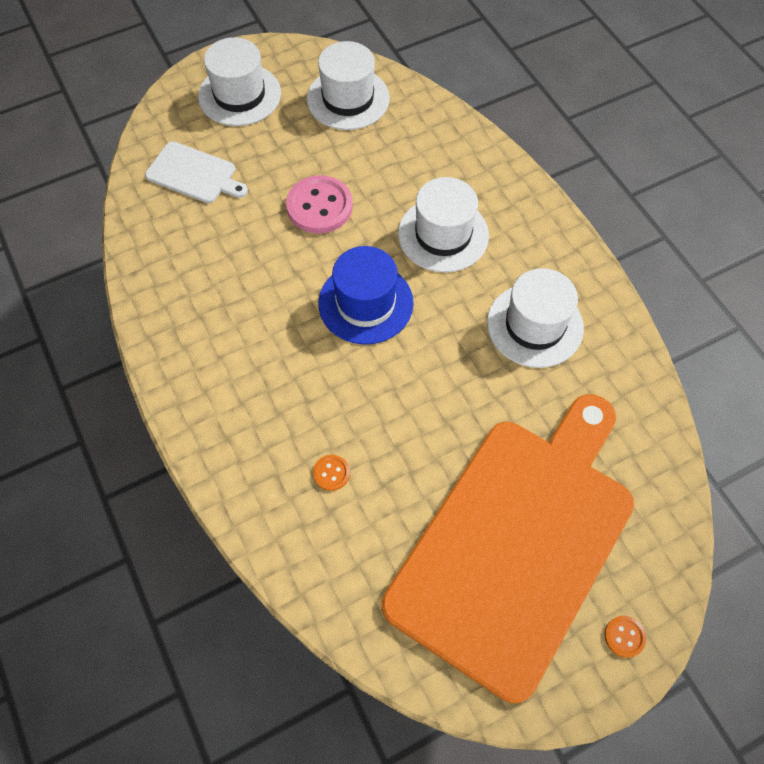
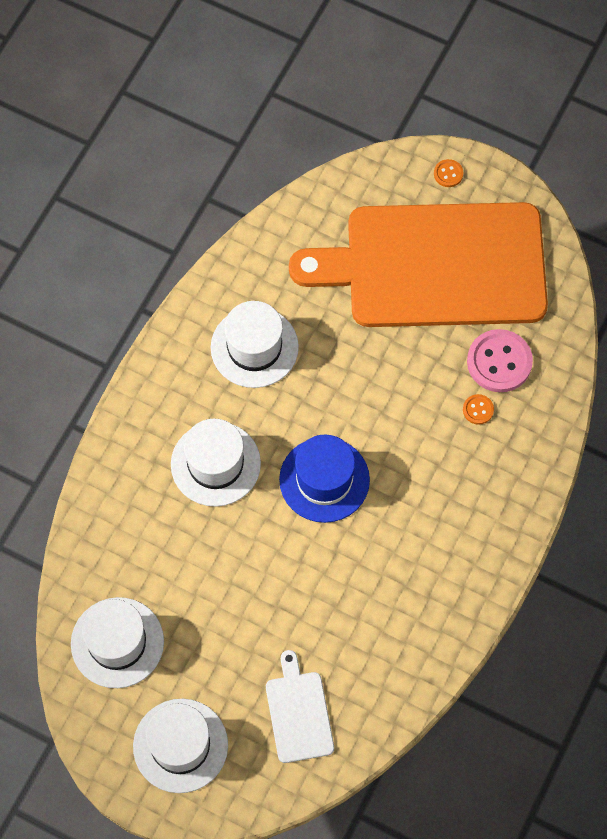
camera: 125 degrees left, 5 degrees up
(319, 206) = (257, 580): pink button -> pink button (499, 362)

